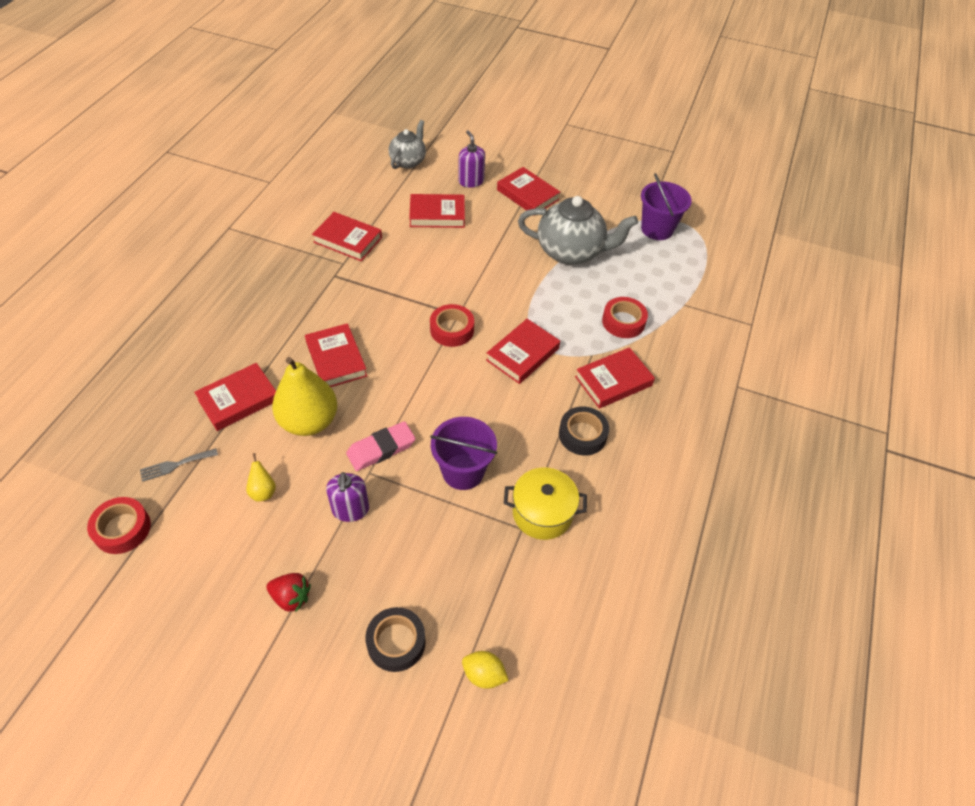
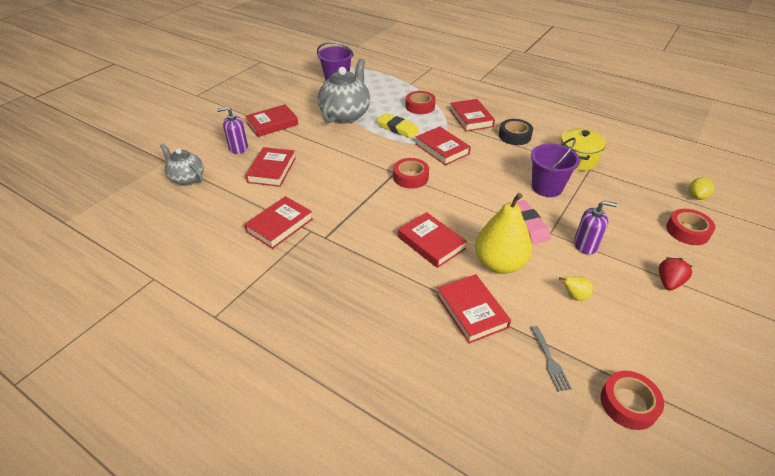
camera: 75 degrees left, 10 degrees down
(336, 359) = (431, 243): red book -> red book turned 60 degrees clockwise
(396, 642) = (687, 231): black tape -> red tape
(556, 305) = (398, 128): none -> yellow eraser

